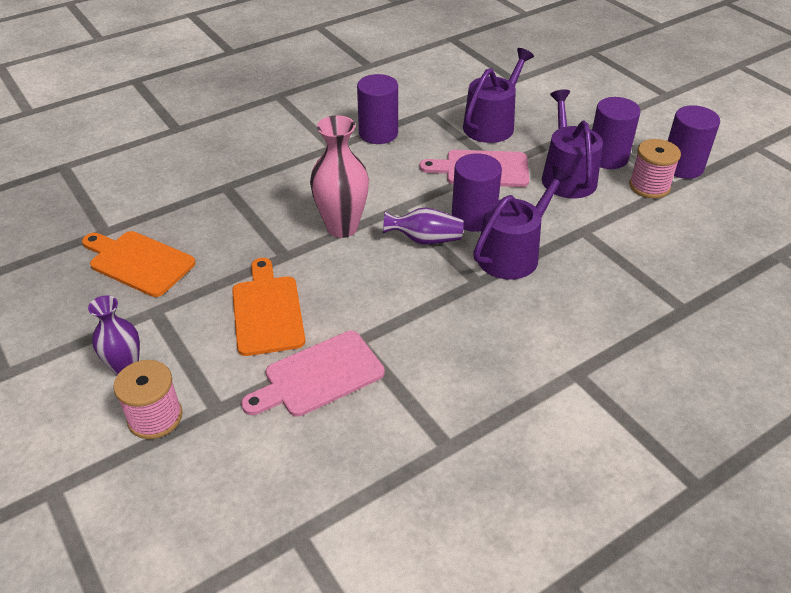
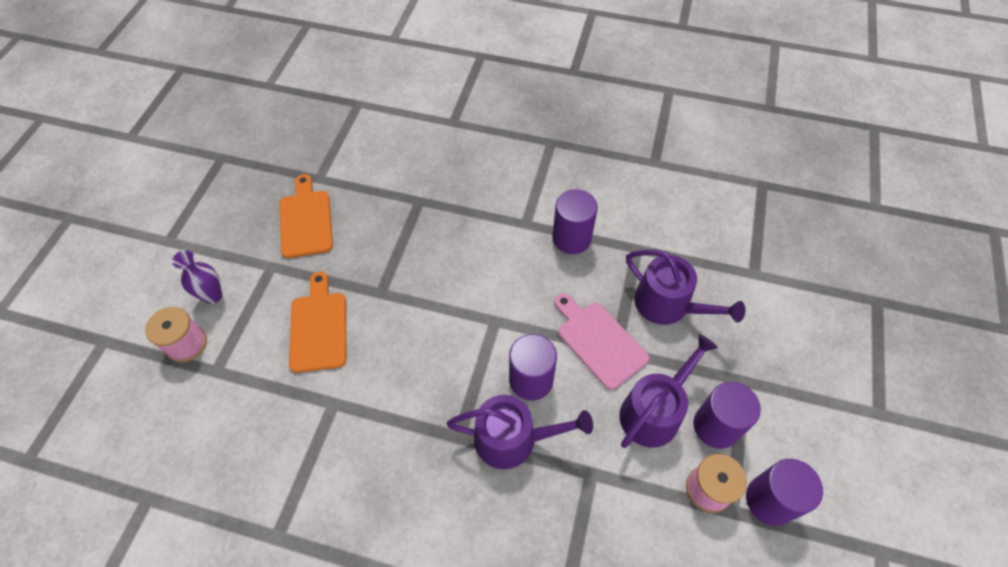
camera: 50 degrees right, 15 degrees up
(267, 311) = (319, 327): orange cutting board -> orange cutting board turned 45 degrees counterclockwise
(319, 376) = (283, 406): pink cutting board -> none
(342, 227) = (439, 303): pink vase -> none
(425, 239) = (474, 365): purple vase -> none
(492, 124) = (668, 305): purple watering can -> purple watering can turned 45 degrees clockwise

